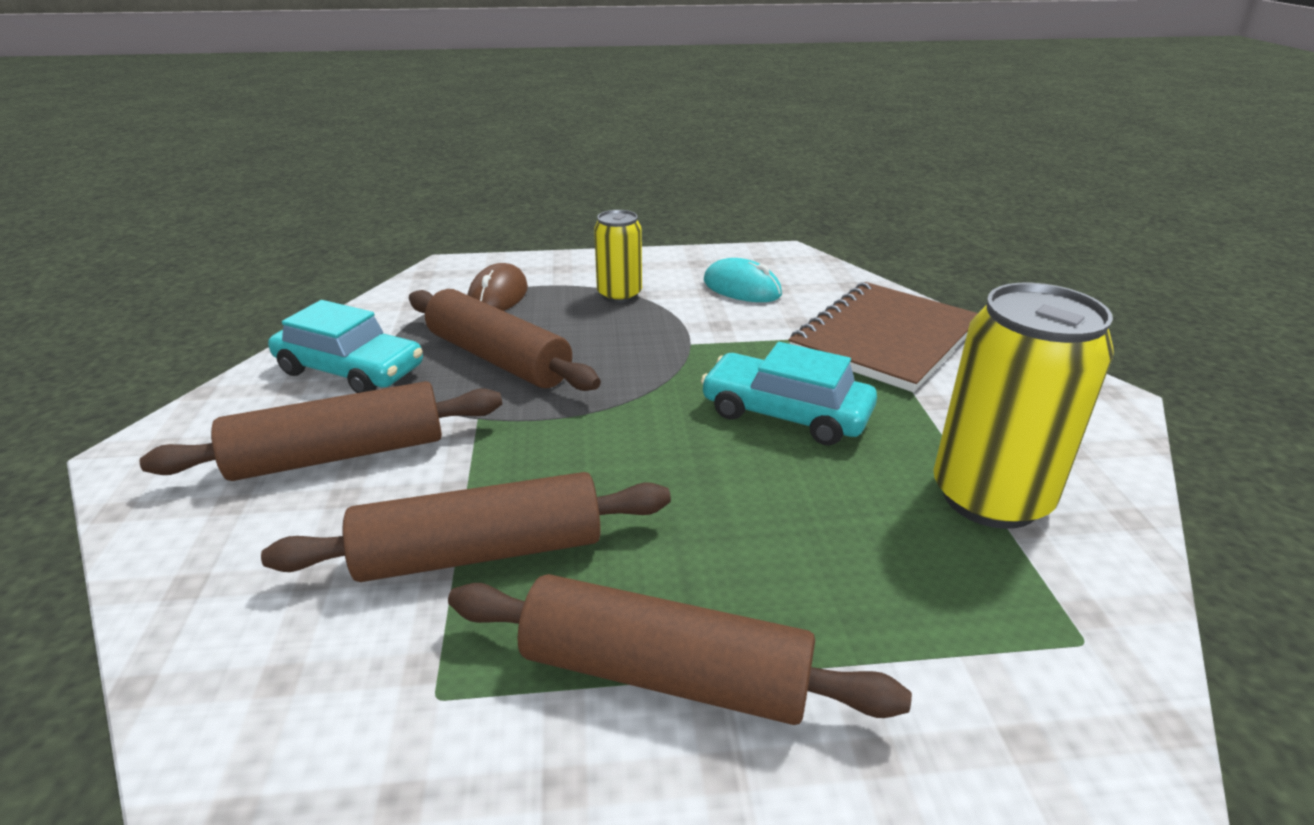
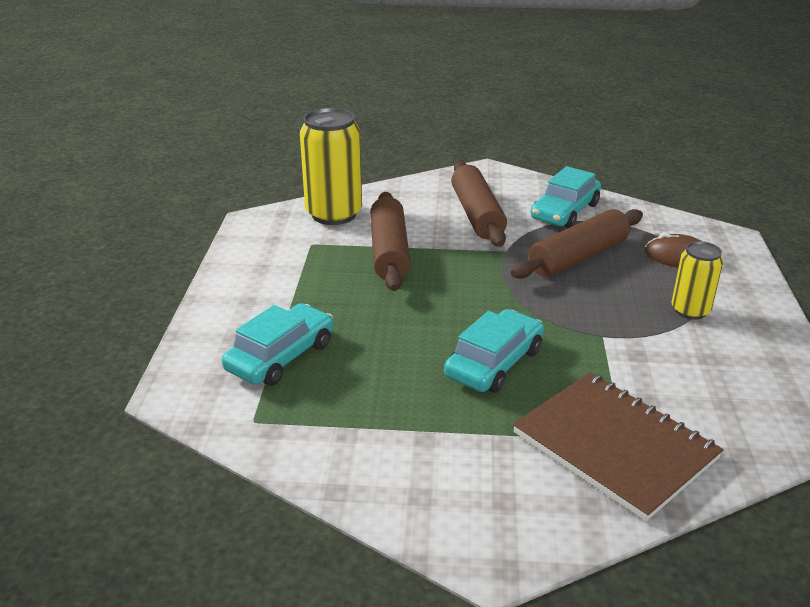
camera: 100 degrees right, 0 degrees up
(665, 674) = (297, 292): brown rolling pin -> none
(741, 288) = (717, 378): turquoise mouse -> none
(895, 647) = (281, 356): none -> turquoise car
(990, 497) = (377, 429): yellow can -> yellow can (334, 214)

